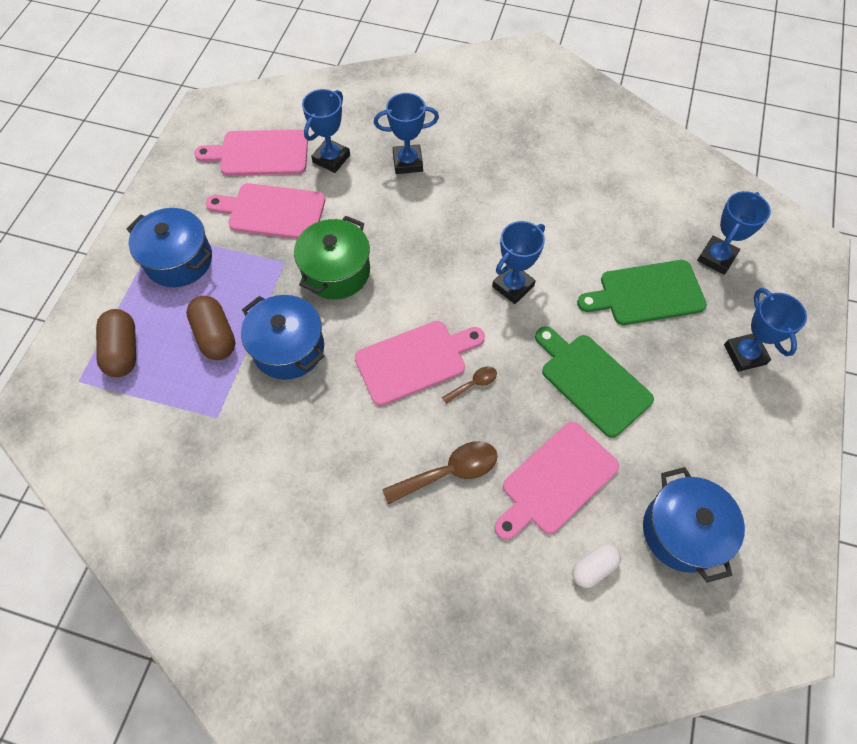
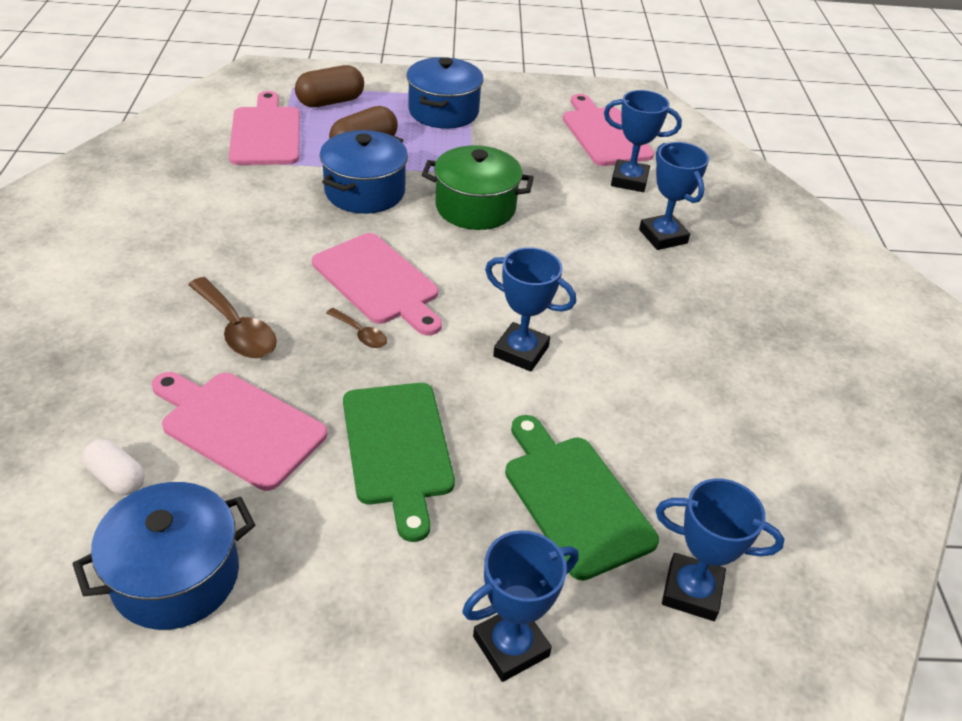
camera: 70 degrees right, 20 degrees down
(272, 212) = (532, 154): pink cutting board -> pink cutting board (265, 133)
(592, 381) = (398, 448): green cutting board -> green cutting board turned 135 degrees clockwise

